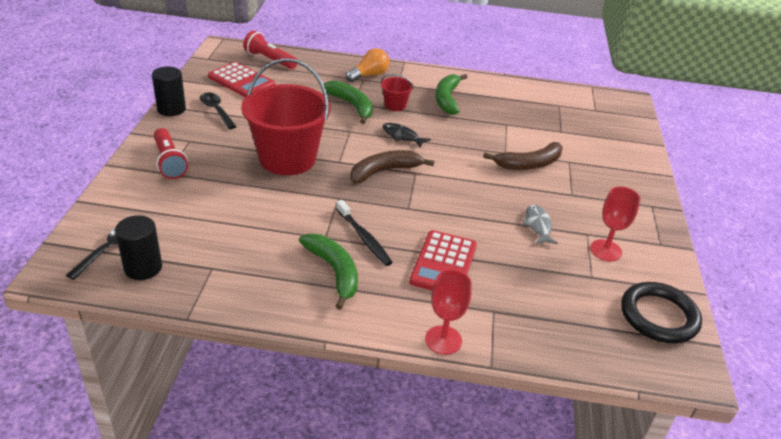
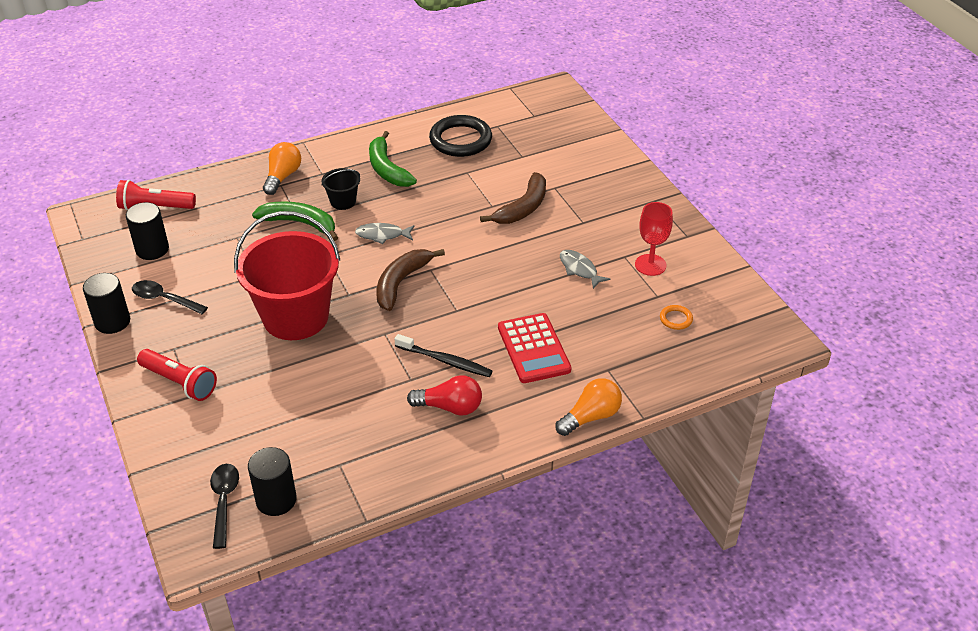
camera: 30 degrees left, 5 degrees up
(241, 81) = (152, 249): red calculator -> black cylinder
(334, 271) = (450, 407): green banana -> red light bulb
(395, 105) = (343, 201): red bucket -> black bucket
(402, 136) = (382, 235): black fish -> grey fish
(443, 340) = (590, 417): red goblet -> orange light bulb
(593, 302) = (676, 319): none -> orange ring
(658, 316) = (730, 304): black ring -> black ring (460, 140)

